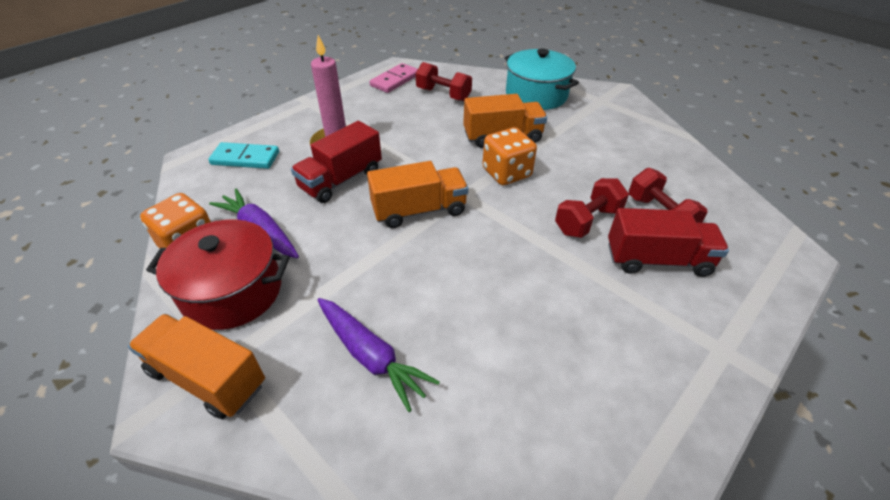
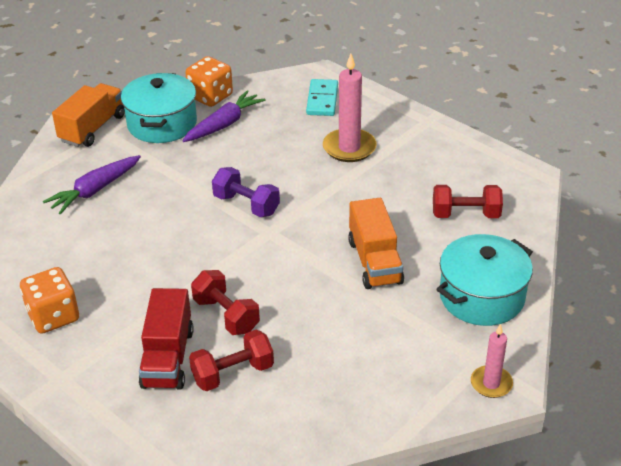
camera: 90 degrees right, 5 degrees down
(232, 291) = (162, 124): red pot -> turquoise pot
(341, 180) = (291, 156): red truck -> none
(395, 80) = (492, 175): pink domino -> none
(419, 210) = (246, 205): orange truck -> purple dumbbell
(443, 94) = (465, 214): red dumbbell -> red dumbbell turned 60 degrees clockwise
(506, 173) = (305, 262): orange dice -> orange dice (53, 316)
(620, 98) = (491, 383): none -> pink candle

